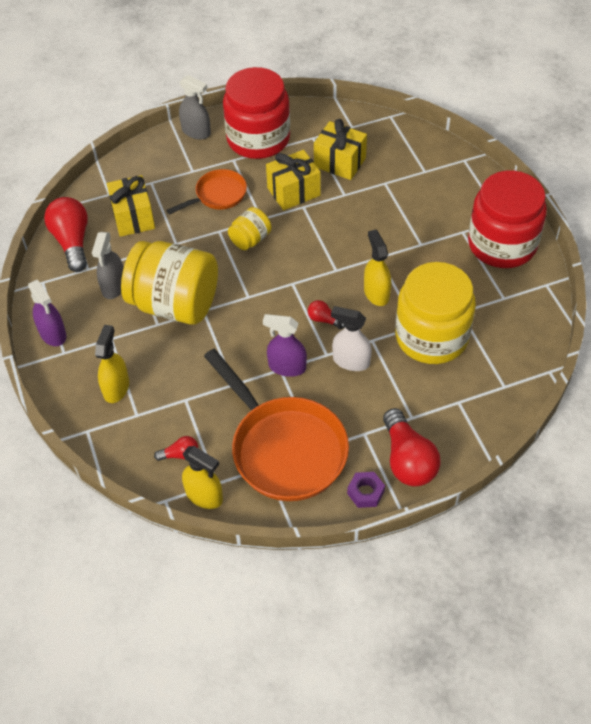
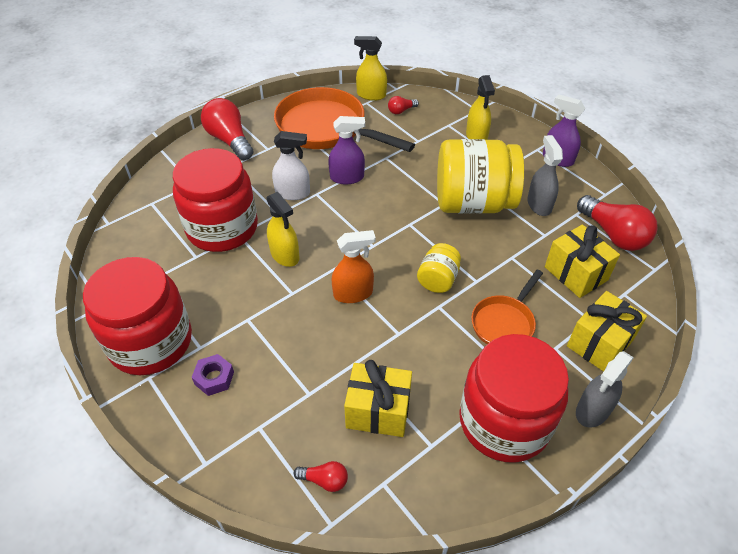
camera: 160 degrees right, 5 degrees down
(196, 132) = (592, 410): grey spray bottle -> grey spray bottle turned 60 degrees counterclockwise
(293, 192) = (418, 350): yellow gift -> yellow gift (599, 343)
(324, 320) = (328, 220): red light bulb -> red light bulb (324, 480)
(327, 244) = (353, 293): none -> orange spray bottle
(365, 492) = (257, 117): purple nut -> purple nut (214, 378)
(431, 336) = (222, 228): yellow jar -> red jar

